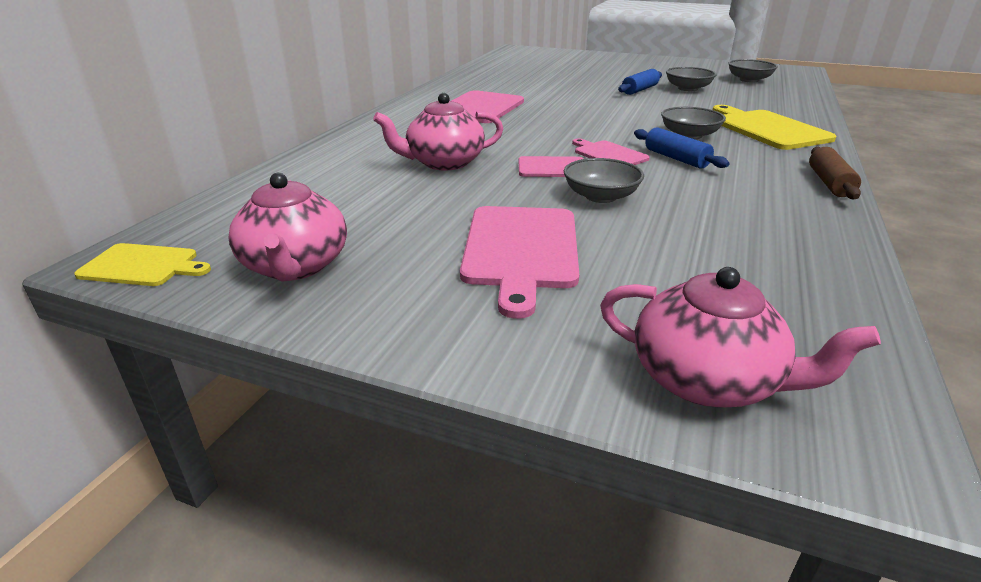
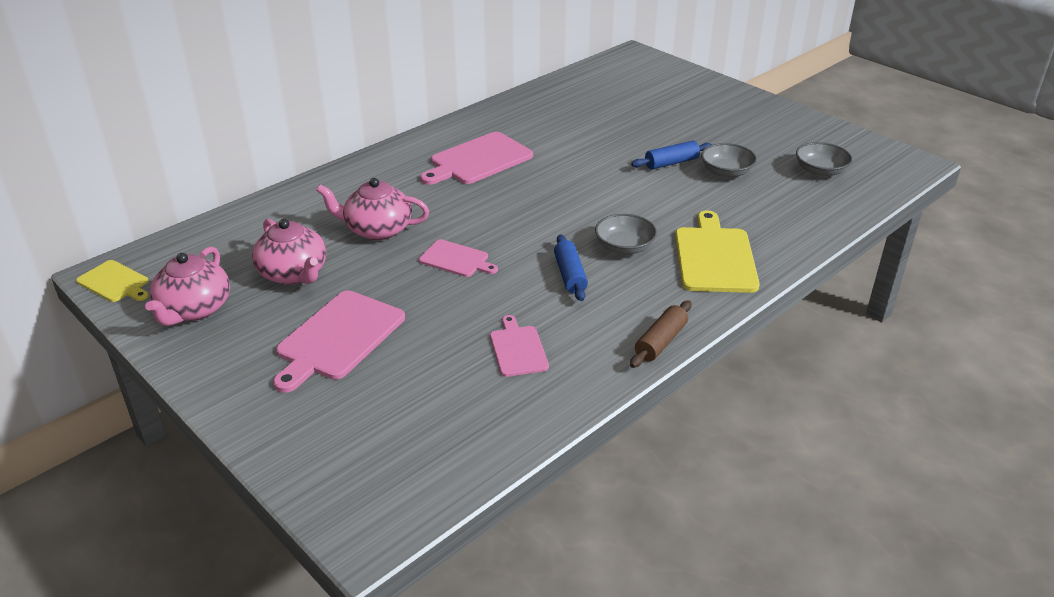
camera: 25 degrees right, 5 degrees up
(600, 196) = (452, 302): grey bowl -> none
(608, 154) = (519, 254): pink cutting board -> pink cutting board (518, 349)
(707, 380) = (333, 467): pink teapot -> pink teapot (294, 274)

